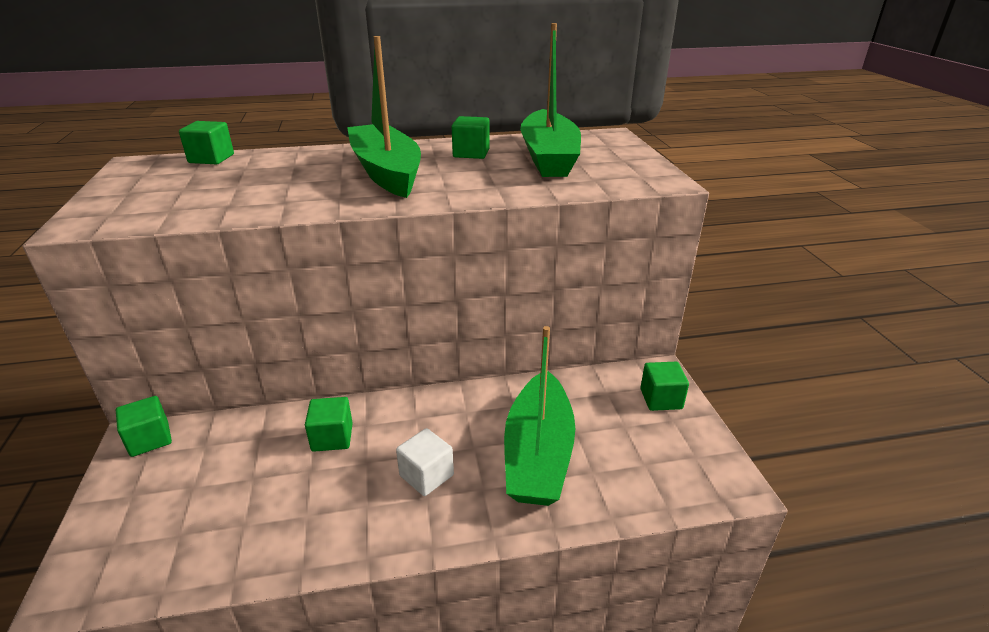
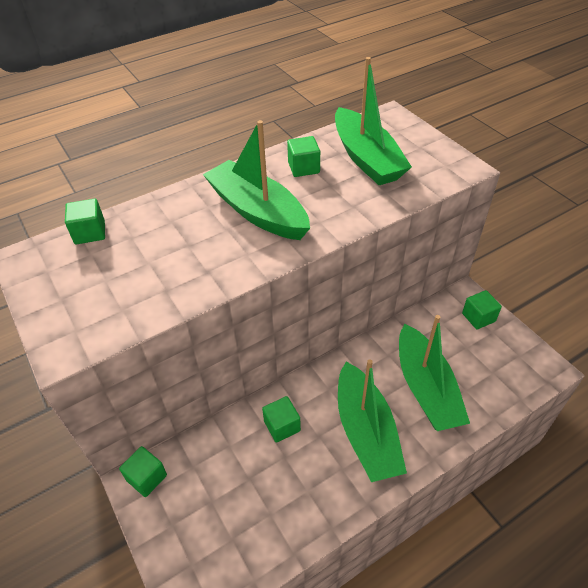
camera: 20 degrees left, 15 degrees up
(426, 475) = (366, 431): white cube -> green boat

